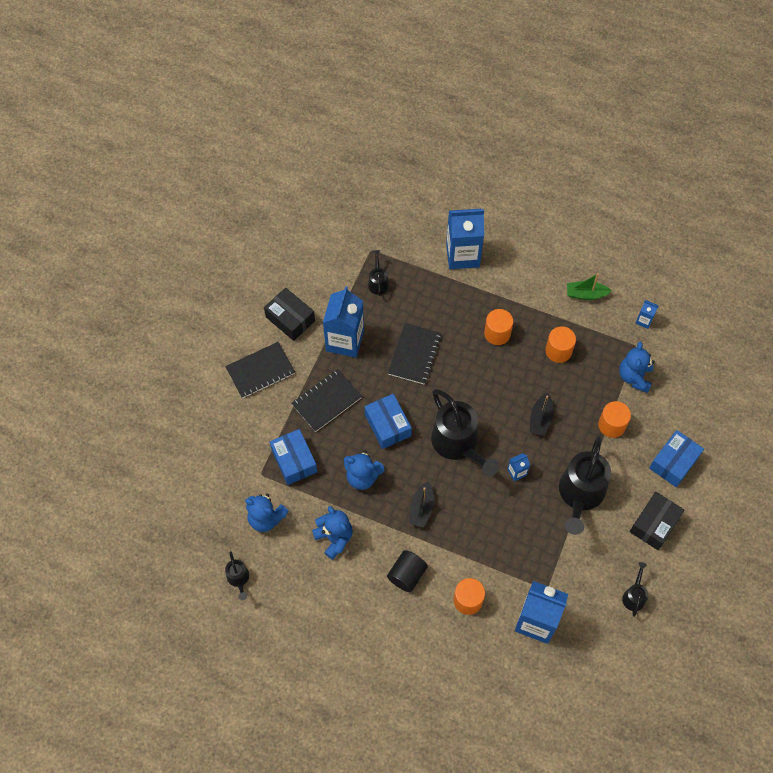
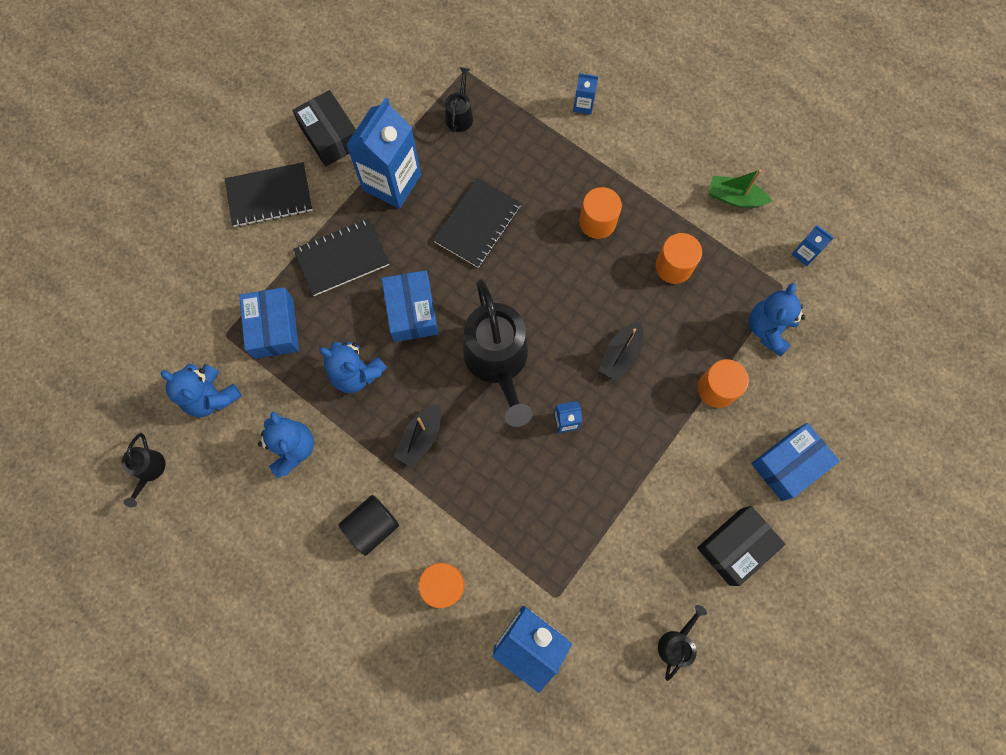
camera: 15 degrees right, 10 degrees up
(462, 255) = (583, 105): blue carton -> blue carton, size x0.44
(580, 495) = (643, 477): black watering can -> none

